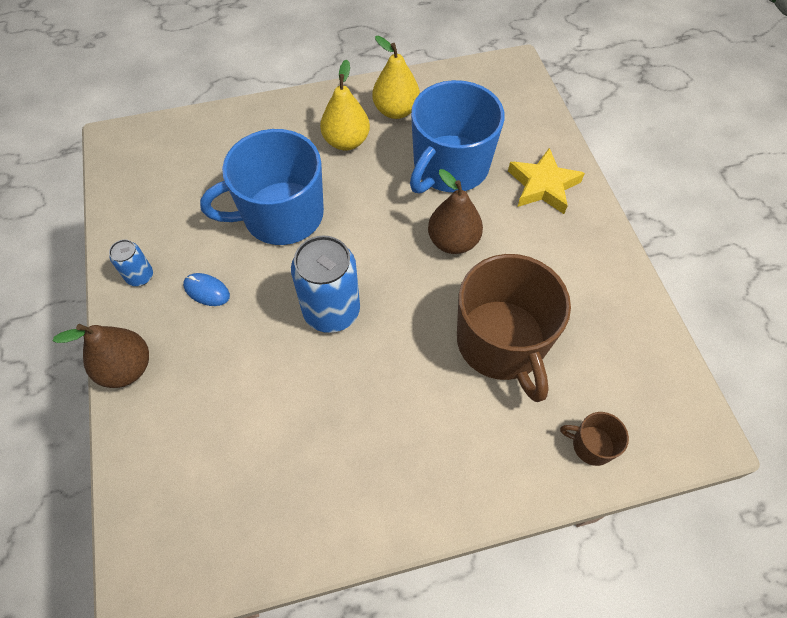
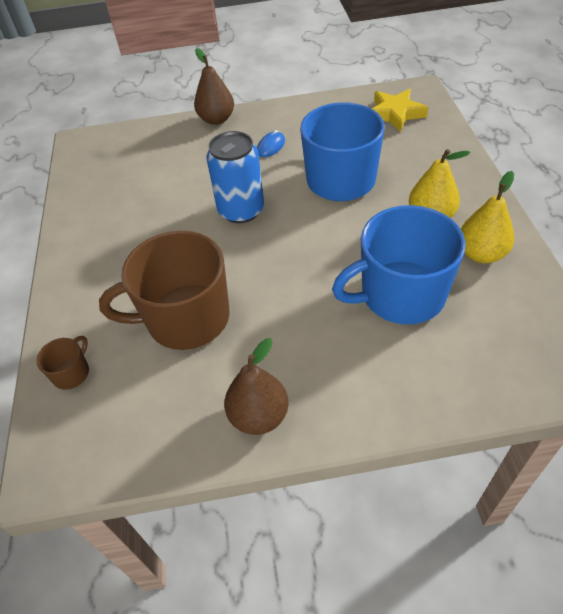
camera: 100 degrees right, 10 degrees down
(140, 276) = (288, 116): blue can -> none
(450, 167) = (400, 295): blue mug -> blue mug turned 60 degrees counterclockwise
(453, 241) = (302, 291): brown pear -> brown pear (259, 416)
(543, 186) = (375, 379): yellow star -> yellow star (395, 114)

